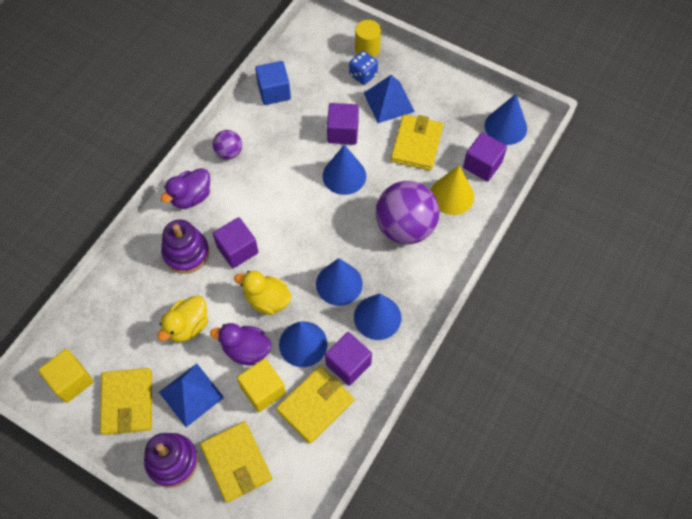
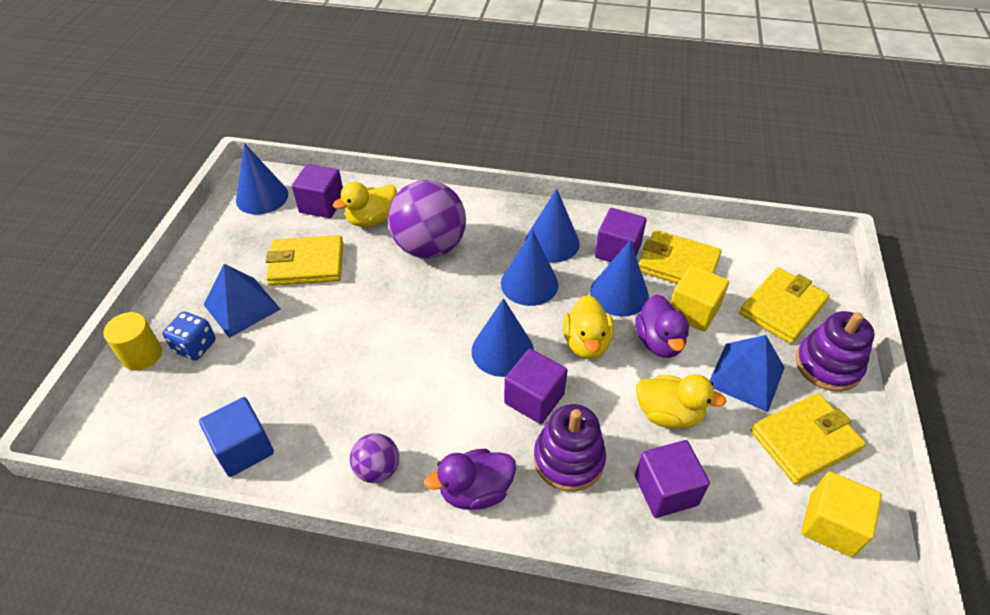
camera: 110 degrees left, 15 degrees down
(191, 197) = (475, 491): purple duck -> purple duck turned 135 degrees clockwise
(343, 132) = (304, 341): purple cube -> purple cube (666, 490)
(344, 175) = (375, 320): blue cone -> blue cone (502, 351)
(452, 195) = (372, 220): yellow cone -> yellow duck

